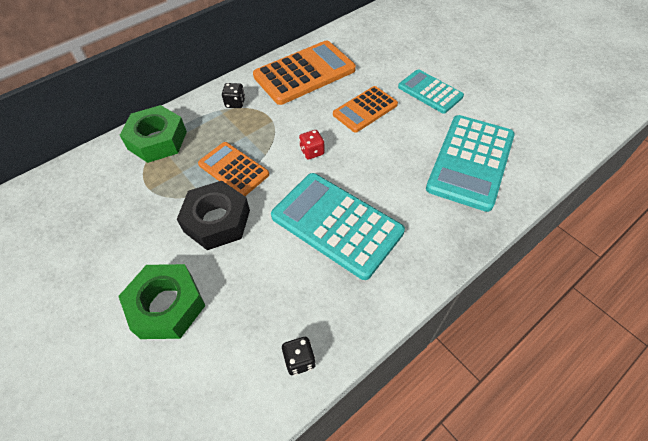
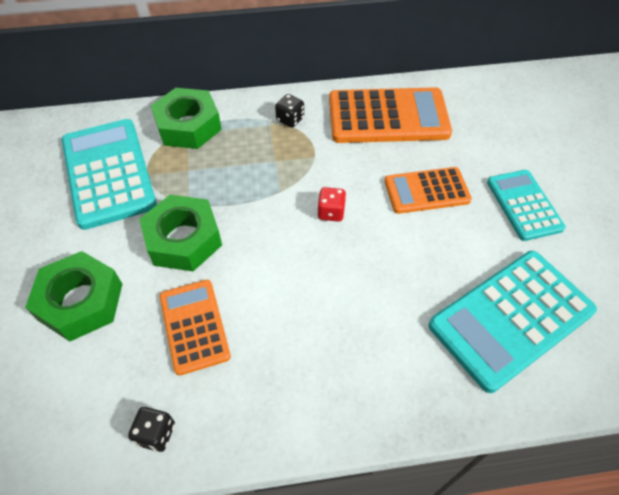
camera: 30 degrees right, 0 degrees up
(217, 221) = (183, 239): black nut -> green nut
(233, 169) = (237, 192): orange calculator -> orange calculator (194, 326)
(336, 224) = (298, 309): turquoise calculator -> turquoise calculator (108, 173)

